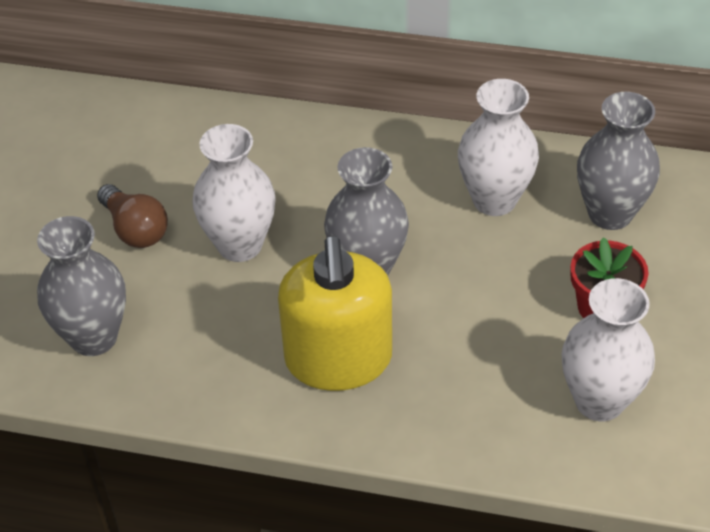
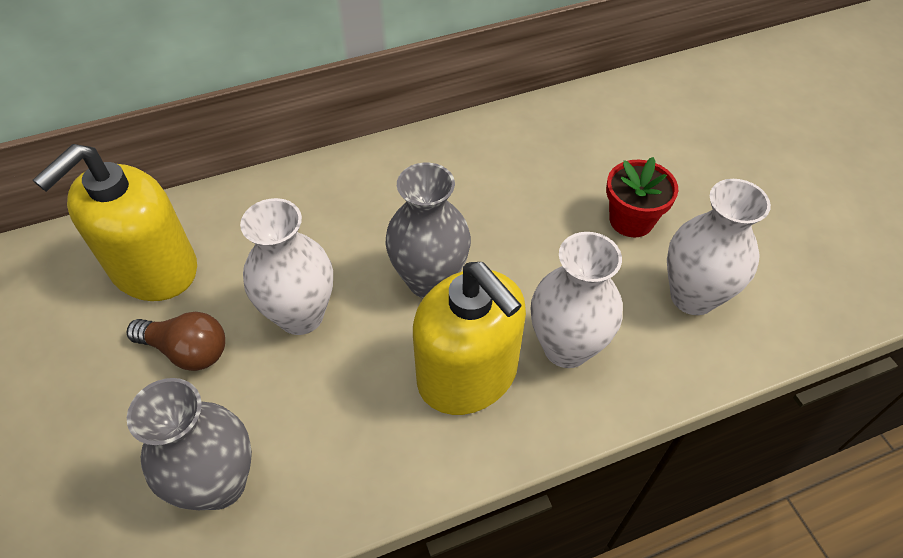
camera: 35 degrees left, 5 degrees up
(152, 152) = (154, 269): none -> yellow soap dispenser
(494, 200) = (484, 174): white vase -> white vase (566, 347)
(610, 213) = (576, 146): grey vase -> none

